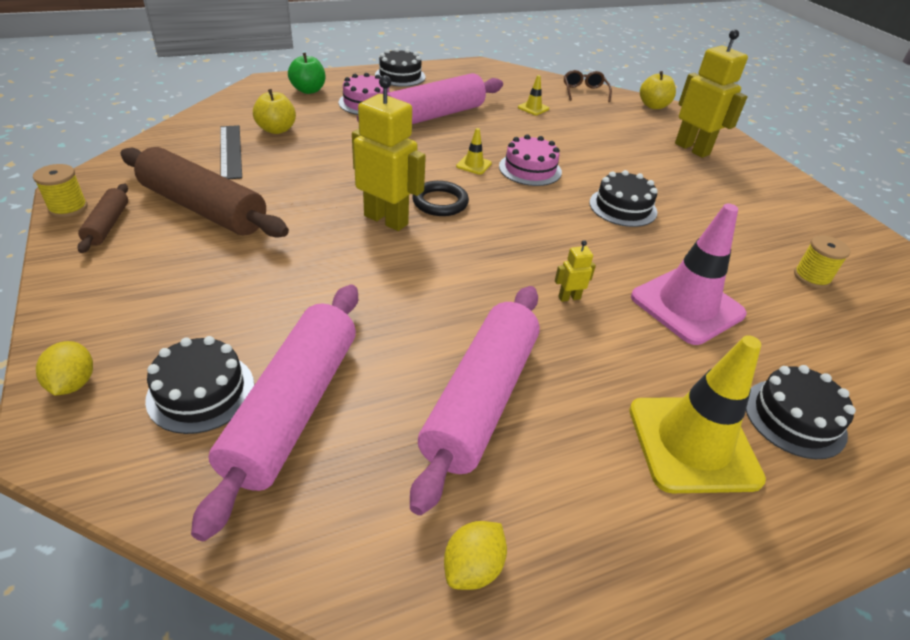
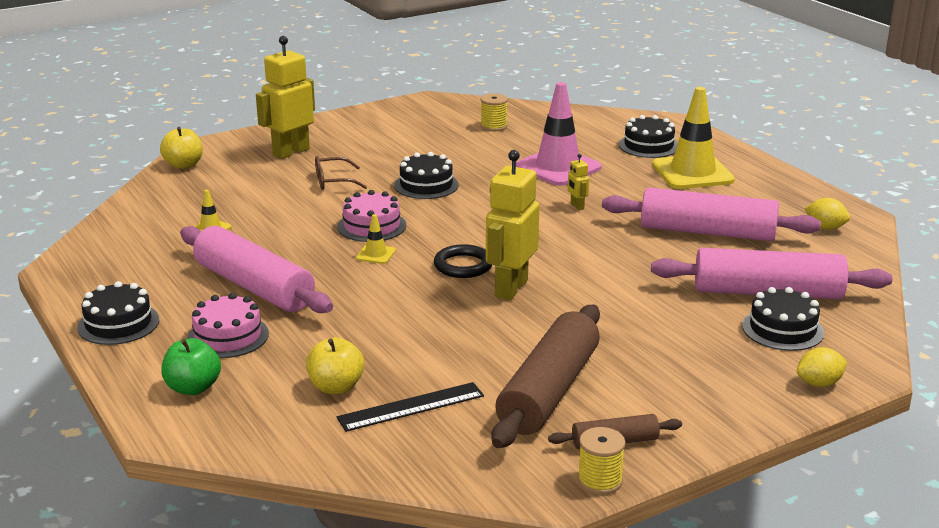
camera: 95 degrees left, 15 degrees down
(584, 92) = (149, 200): brown glasses -> brown glasses (333, 181)

